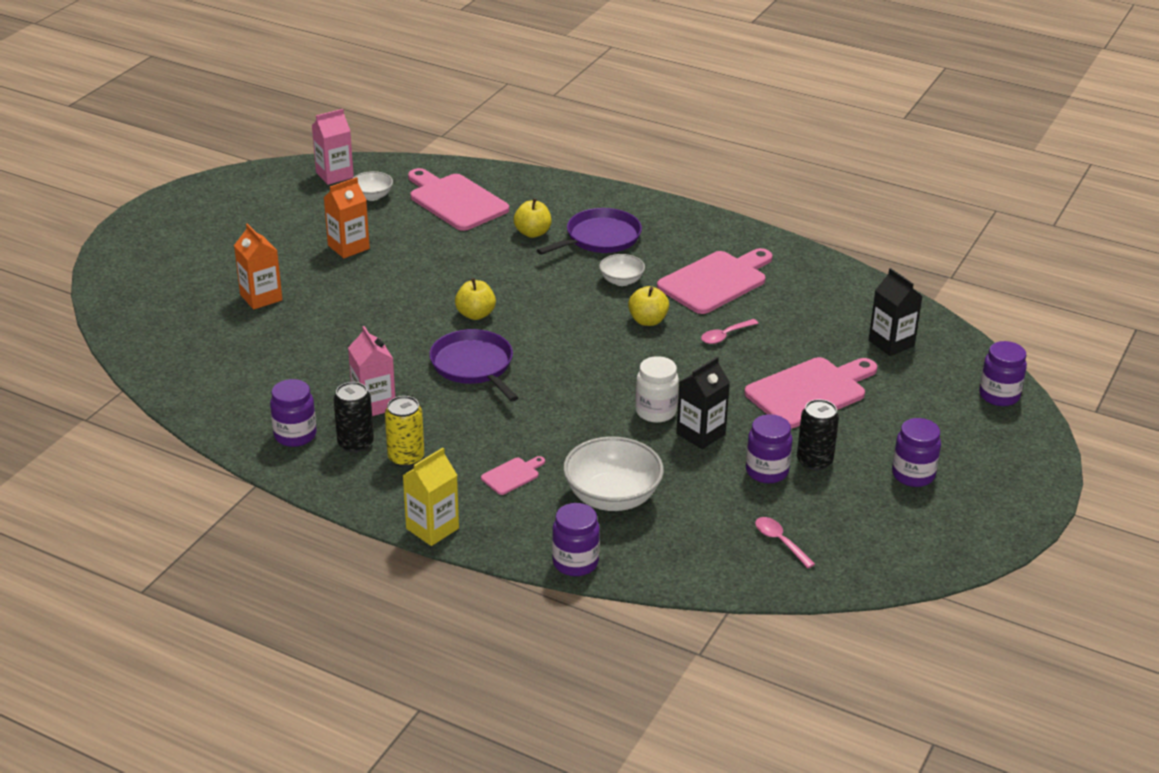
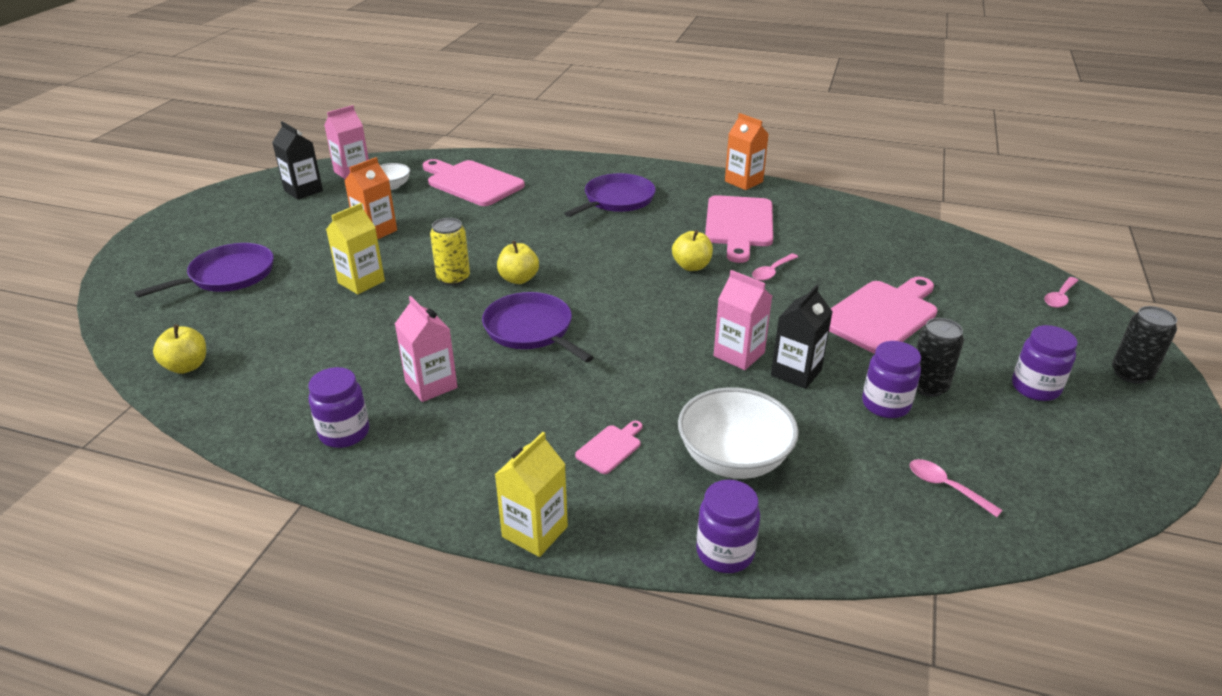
camera: 10 degrees left, 0 degrees up
(205, 279) = (228, 275): none -> purple pan
(261, 297) = (290, 287): orange carton -> orange carton (743, 181)
(327, 300) = (361, 282): none -> yellow carton
(355, 443) = (418, 433): black can -> black can (1131, 374)
(406, 458) = (481, 443): yellow can -> yellow can (453, 278)
(532, 233) = (552, 202): yellow apple -> yellow apple (187, 366)
(621, 281) = (651, 233): white bowl -> none
(656, 412) = (739, 354): white jar -> pink carton
(715, 281) = (739, 225): pink cutting board -> pink cutting board turned 150 degrees clockwise
(891, 343) = (929, 261): black carton -> black carton (303, 191)
(999, 396) = (1059, 297): purple jar -> pink spoon

